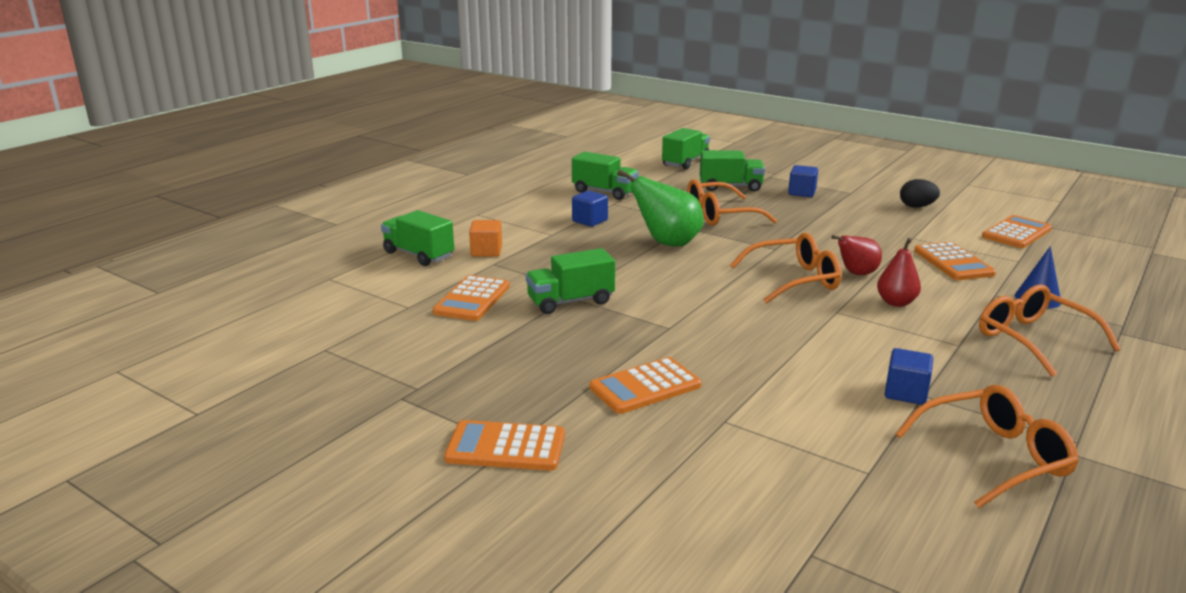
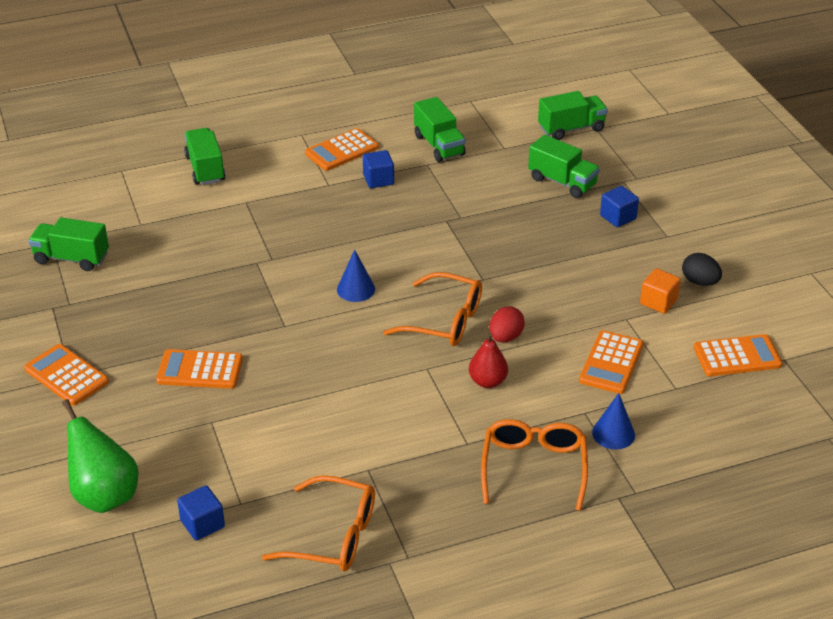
camera: 35 degrees right, 15 degrees up
(472, 299) = (188, 235): orange calculator -> orange calculator (342, 150)
(486, 251) = (256, 185): orange cube -> orange cube (658, 302)
(570, 301) = (250, 268): green truck -> green truck (71, 258)
(667, 243) = (404, 234): green pear -> green pear (104, 495)
(688, 285) = (356, 289): none -> blue cone
(720, 215) = (497, 217): orange glasses -> none
(856, 274) = (505, 337): red pear -> red egg
(905, 393) = (358, 461): blue cube -> blue cube (202, 524)

